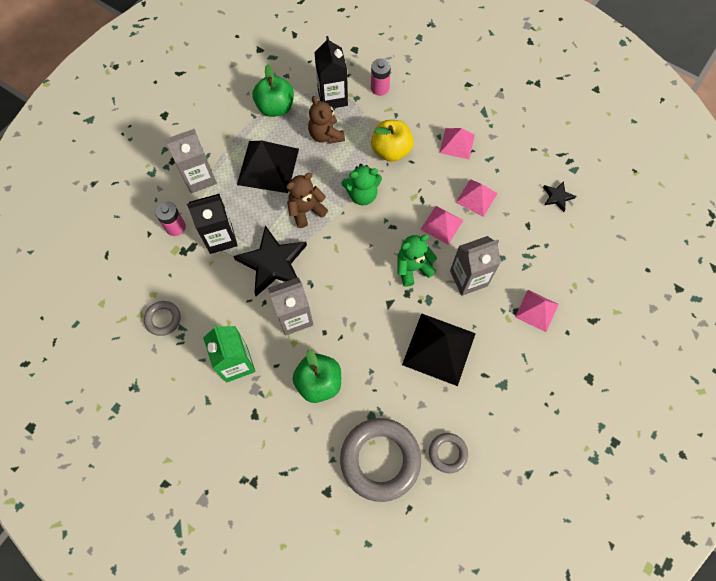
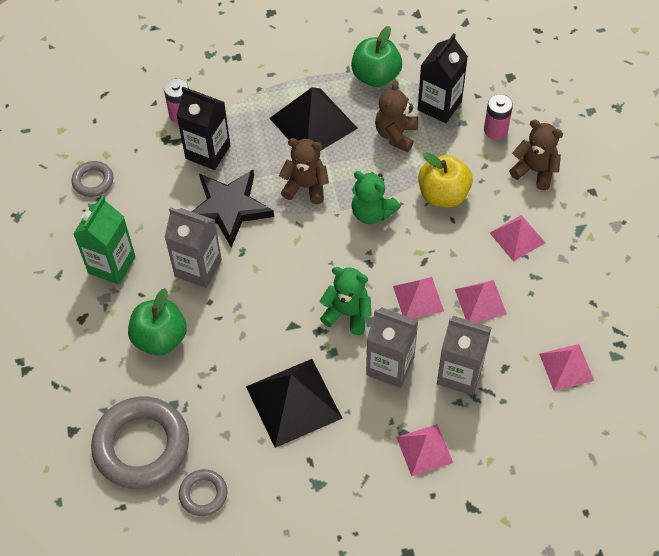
camera: 45 degrees right, 10 degrees down
(199, 178) = (244, 88): grey carton -> grey carton (460, 374)
(426, 96) = (535, 171): none -> brown teddy bear
(557, 197) = (566, 367): black star -> pink pyramid

